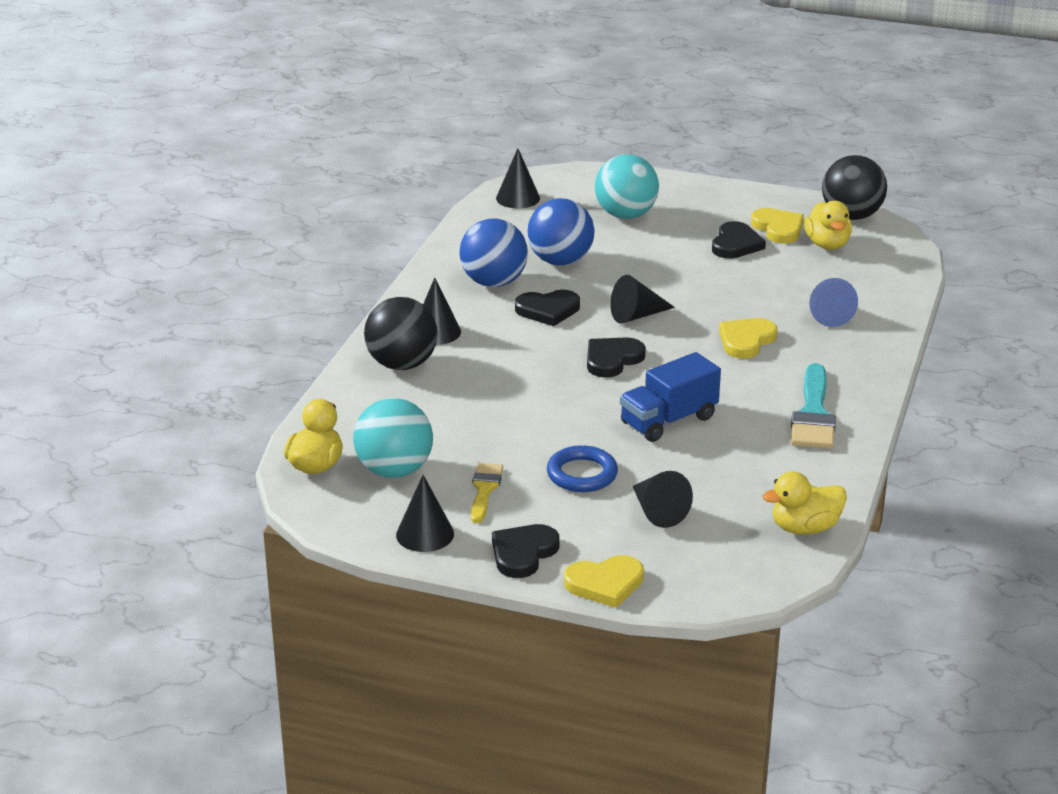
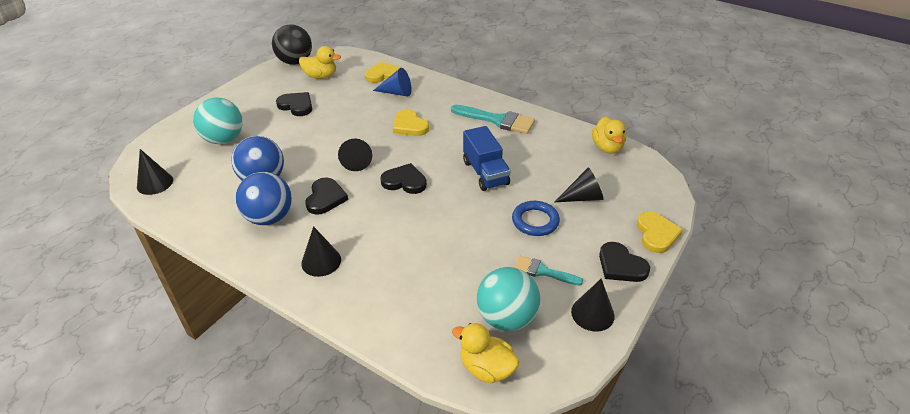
camera: 75 degrees left, 10 degrees up
(402, 364) = (358, 289): black ball -> none
(484, 489) = (542, 271): yellow brush -> turquoise brush
(612, 359) = (404, 181): black heart -> black heart turned 135 degrees clockwise
(778, 228) = (289, 87): yellow heart -> yellow heart (383, 75)

